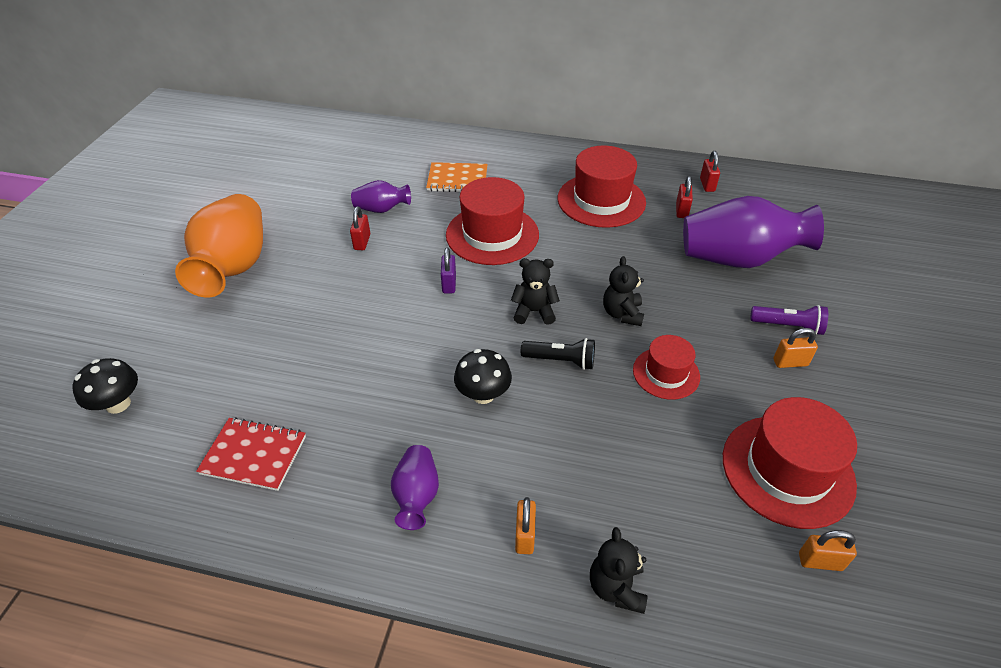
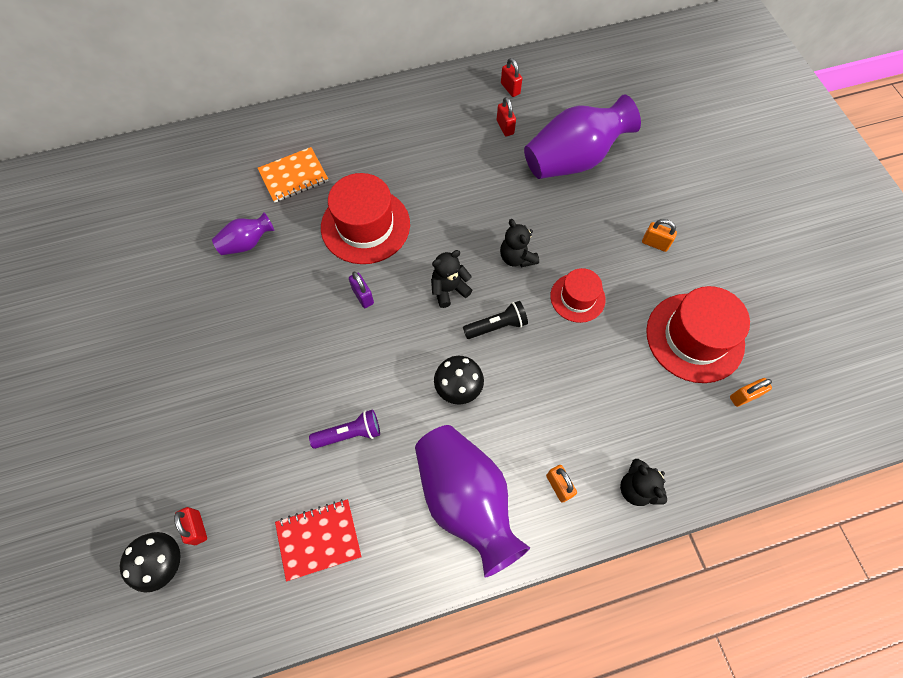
camera: 30 degrees left, 20 degrees up
(234, 267) = (155, 375): orange vase -> none
(362, 242) = (255, 289): red padlock -> red padlock (197, 527)
(416, 496) = (466, 499): purple vase -> purple vase, size x2.02
(601, 200) = (434, 144): red hat -> none
(788, 326) = (638, 210): purple flashlight -> purple flashlight (349, 433)
(790, 362) = (655, 243): orange padlock -> orange padlock turned 60 degrees clockwise

